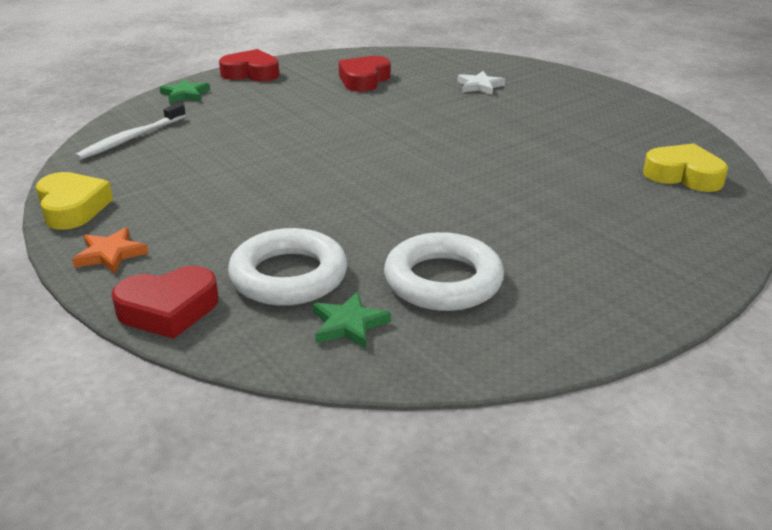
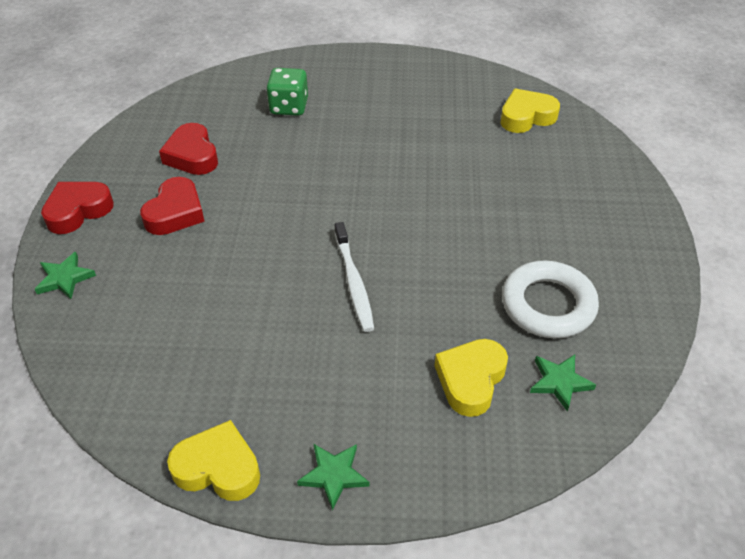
camera: 50 degrees left, 15 degrees up
(110, 254) = (334, 475): orange star -> green star
(130, 139) = (118, 363): white toothbrush -> white toothbrush (354, 283)
(168, 310) = (456, 474): red heart -> red heart (175, 213)
(288, 276) = (470, 380): white ring -> yellow heart
(480, 86) = (289, 107): white star -> green dice

